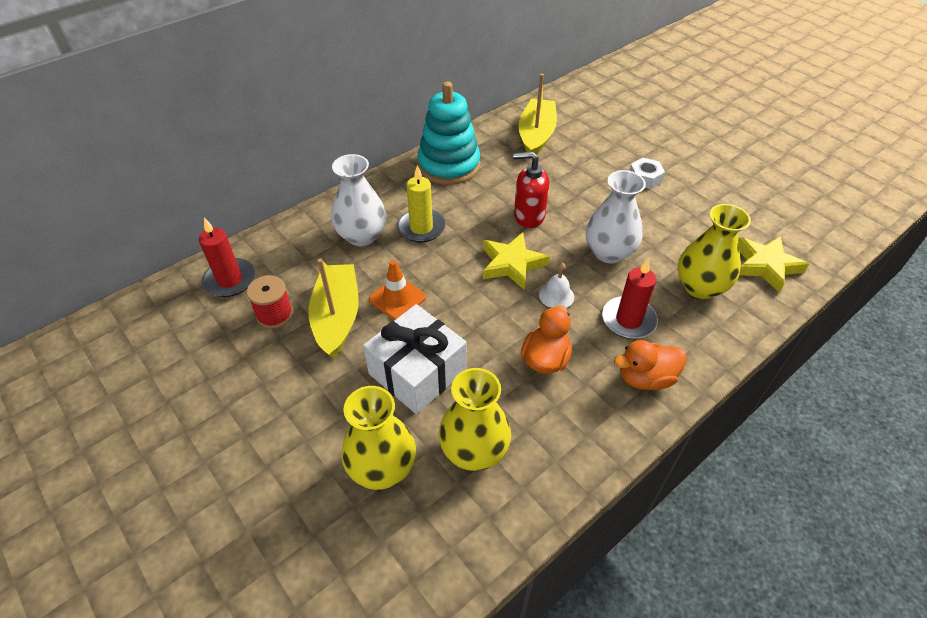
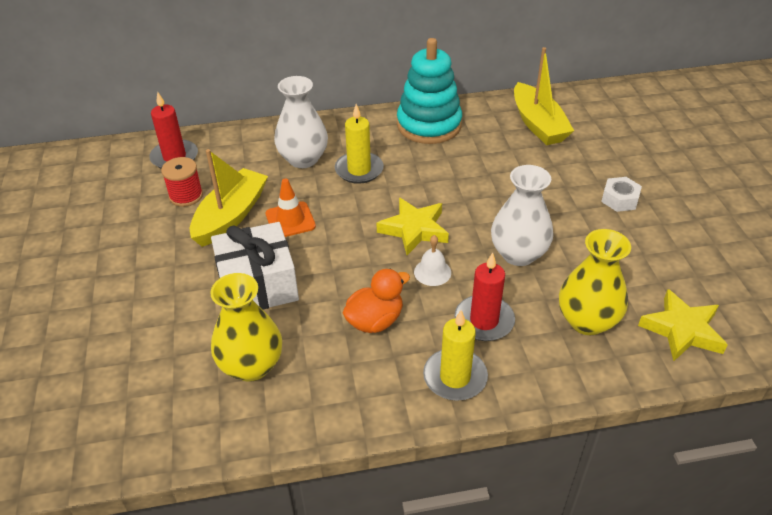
camera: 30 degrees right, 5 degrees down
(382, 468) = (170, 345): yellow vase -> none
(528, 216) = (466, 194): red soap dispenser -> none
(536, 136) = (538, 124): yellow boat -> yellow boat turned 120 degrees clockwise
(645, 378) = (455, 377): orange duck -> yellow candle

